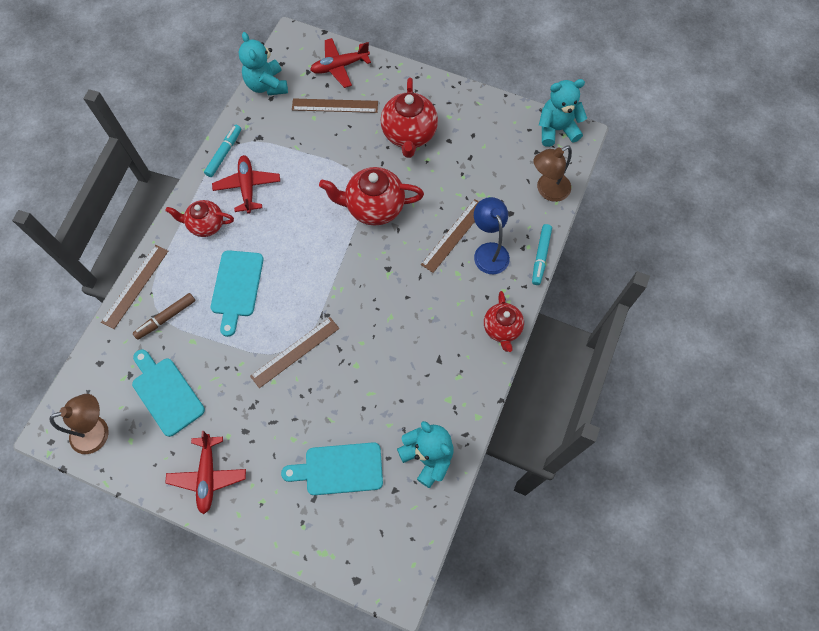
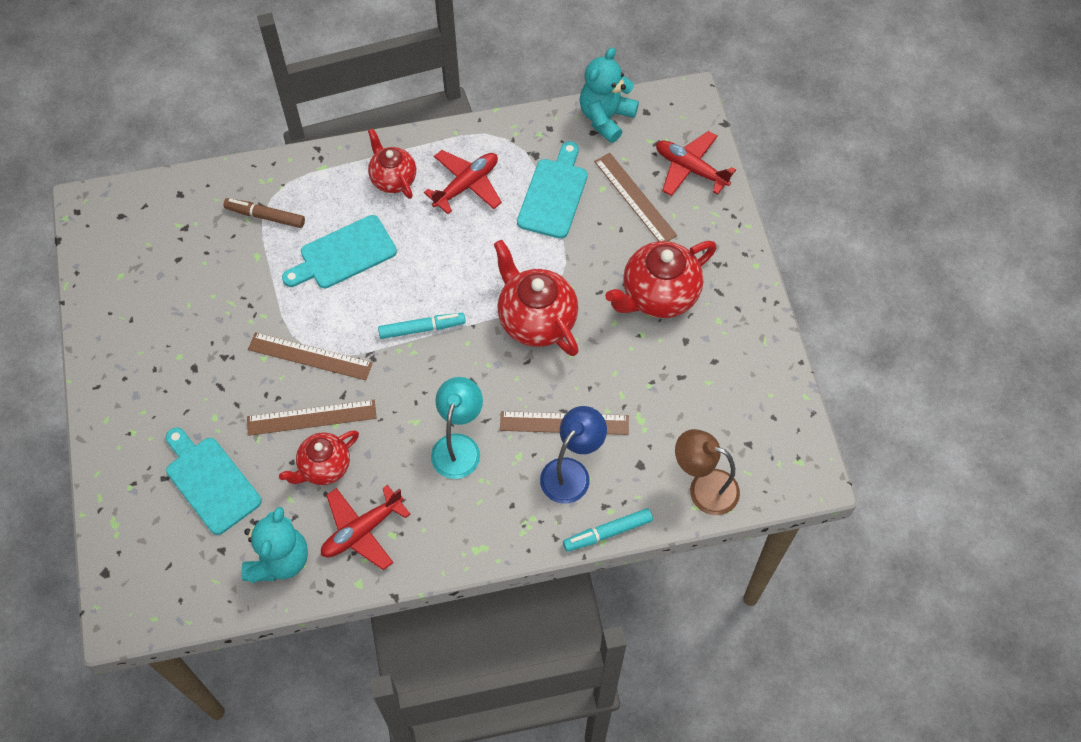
camera: 55 degrees right, 5 degrees down
(98, 431) = (111, 242): brown lamp -> none
(135, 286) = (280, 166): brown ruler -> brown ruler (311, 417)
(166, 393) = (187, 272): turquoise cutting board -> turquoise cutting board (554, 194)
(208, 475) = (128, 366): red plane -> red plane (362, 530)
(224, 153) = (489, 137): turquoise marker -> turquoise marker (422, 328)
(426, 302) = (458, 446): none -> turquoise lamp
(502, 329) = (483, 545): red teapot -> red teapot (324, 467)
(556, 129) = (799, 448): turquoise teddy bear -> none

